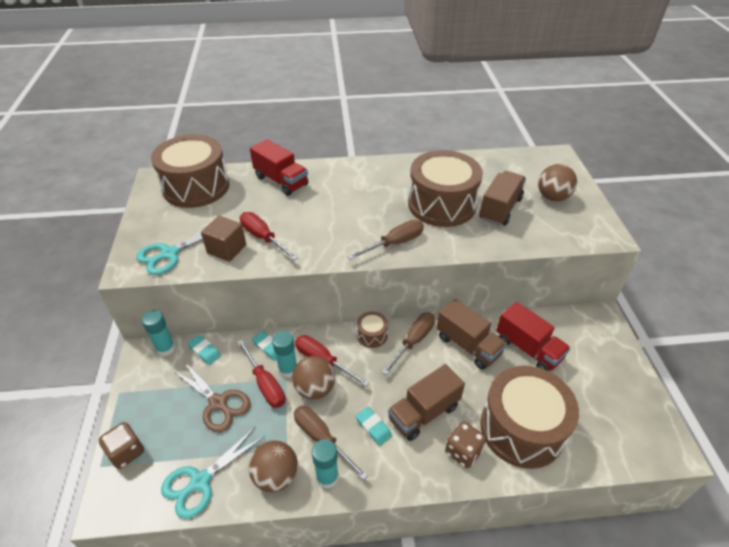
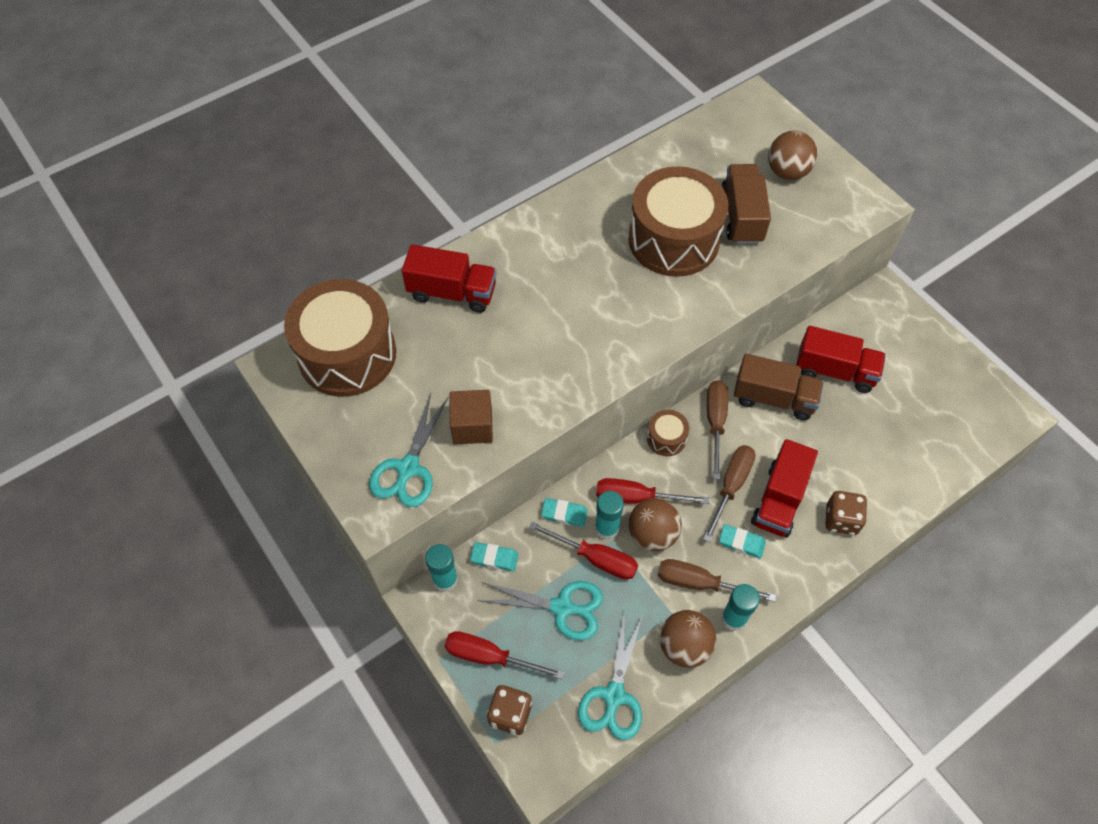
camera: 30 degrees left, 15 degrees up
(218, 403) = (562, 607): brown scissors -> turquoise scissors
(263, 238) = (503, 389): red screwdriver -> red screwdriver (490, 657)
(394, 243) = (660, 322): brown screwdriver -> brown screwdriver (731, 486)
(424, 413) = (779, 499): brown truck -> red truck
(521, 428) = (879, 465): brown drum -> none

